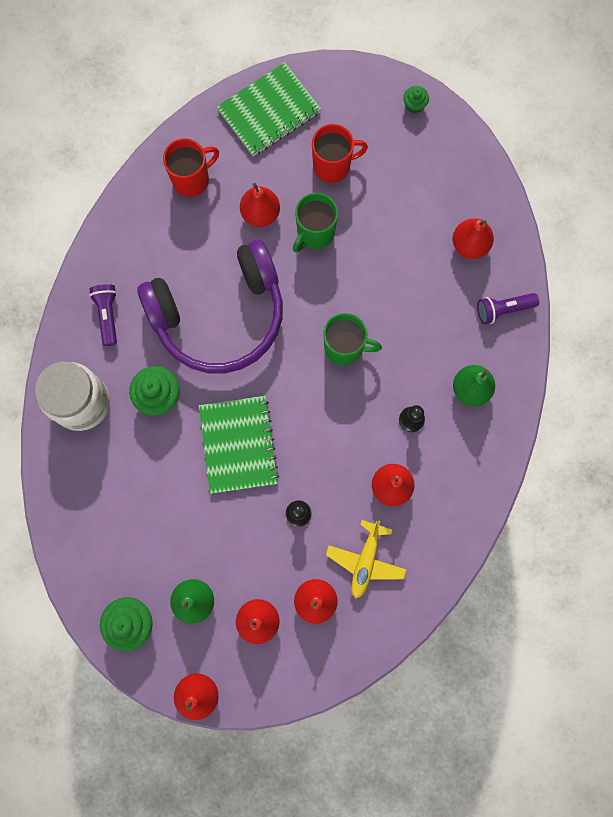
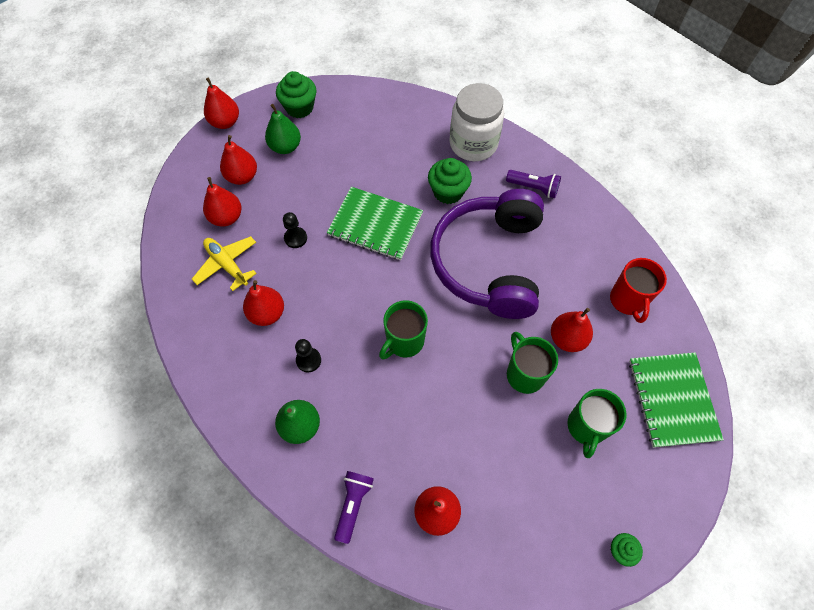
camera: 120 degrees right, 15 degrees down
(333, 166) = (586, 427): red mug -> green mug

